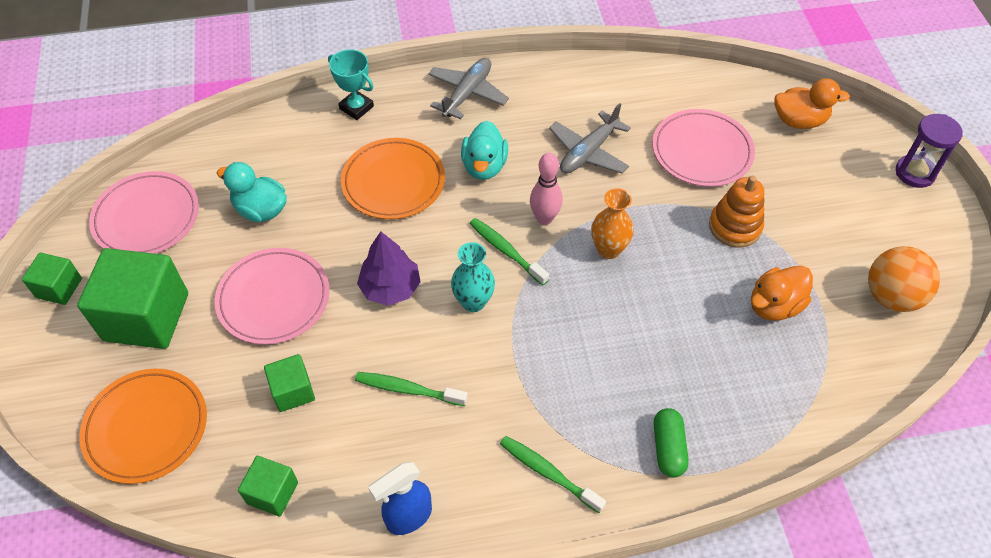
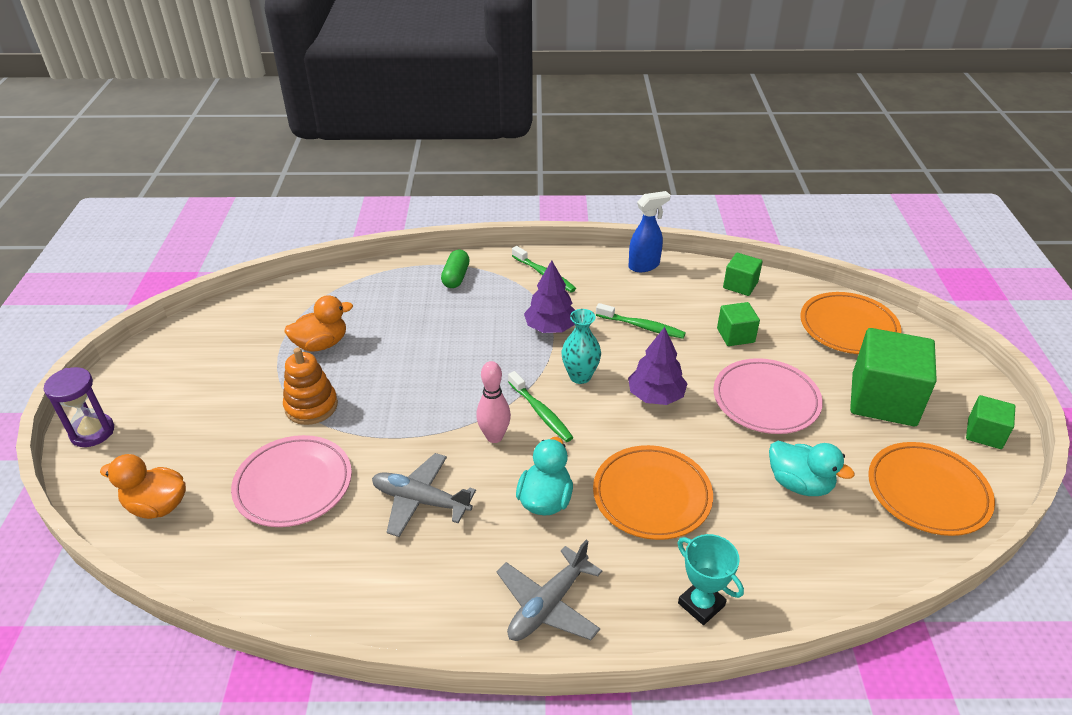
camera: 170 degrees left, 15 degrees down
(146, 217) = (927, 492): pink plate -> orange plate
(519, 371) = (551, 327): none -> purple tree
(588, 152) = (420, 501): grey plane -> grey plane turned 120 degrees counterclockwise
(608, 249) = (442, 402): orange vase -> none
(891, 296) = (220, 339): orange ball -> none

